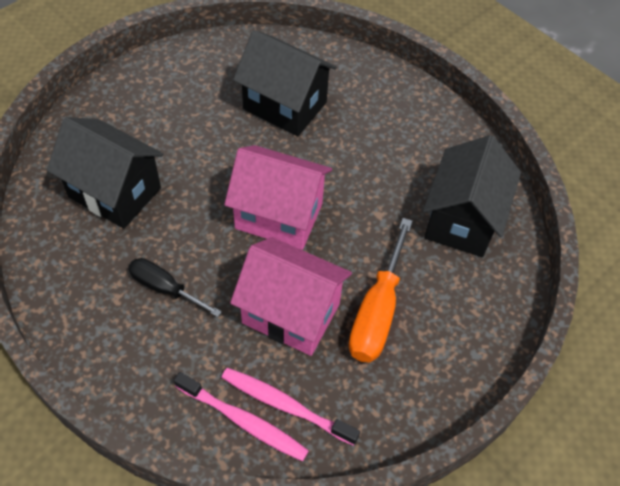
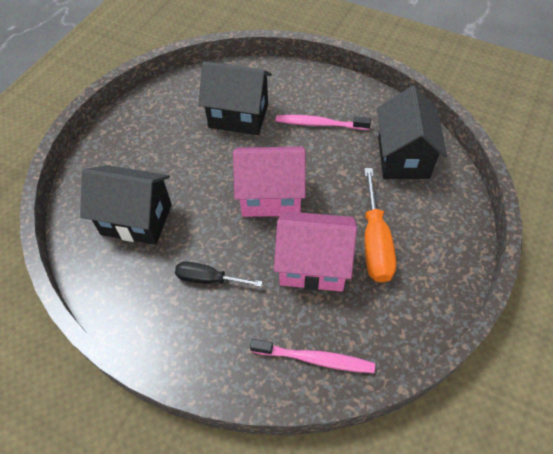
camera: 15 degrees left, 0 degrees up
(285, 405) = (341, 335): pink toothbrush -> pink toothbrush (319, 124)

